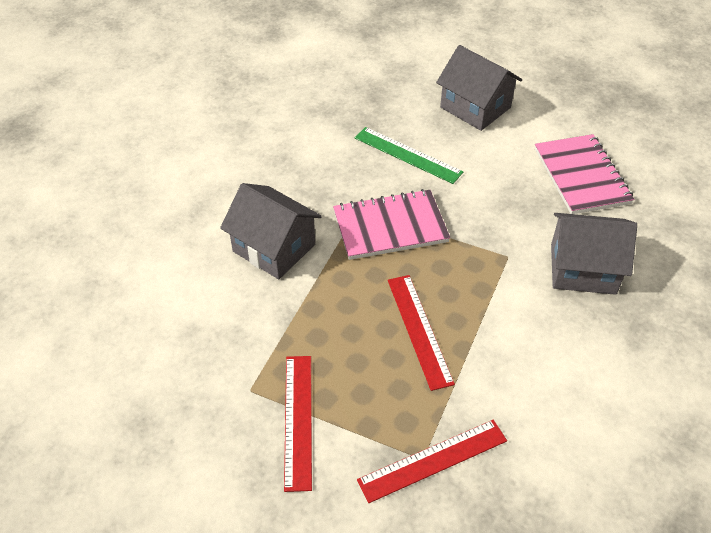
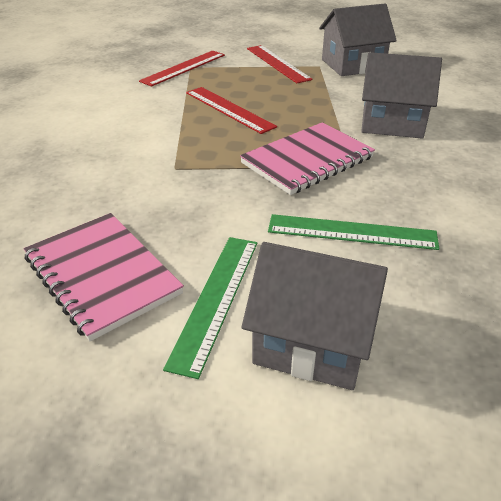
camera: 155 degrees right, 10 degrees down
(516, 141) = (216, 299): none -> green ruler
(582, 269) = (92, 177): grey house -> grey house (353, 65)

